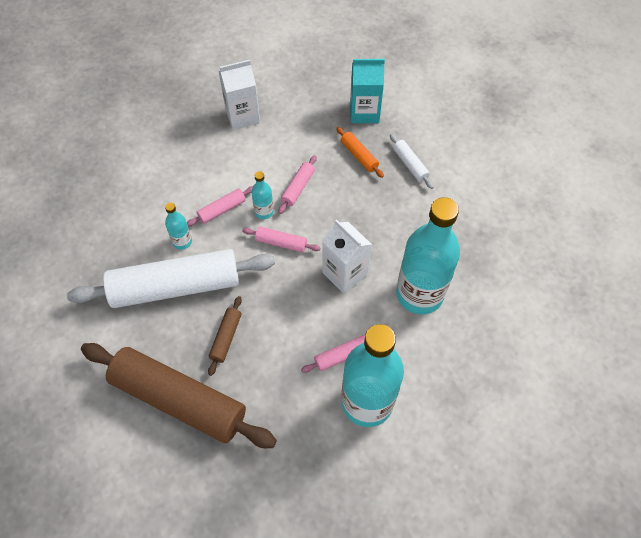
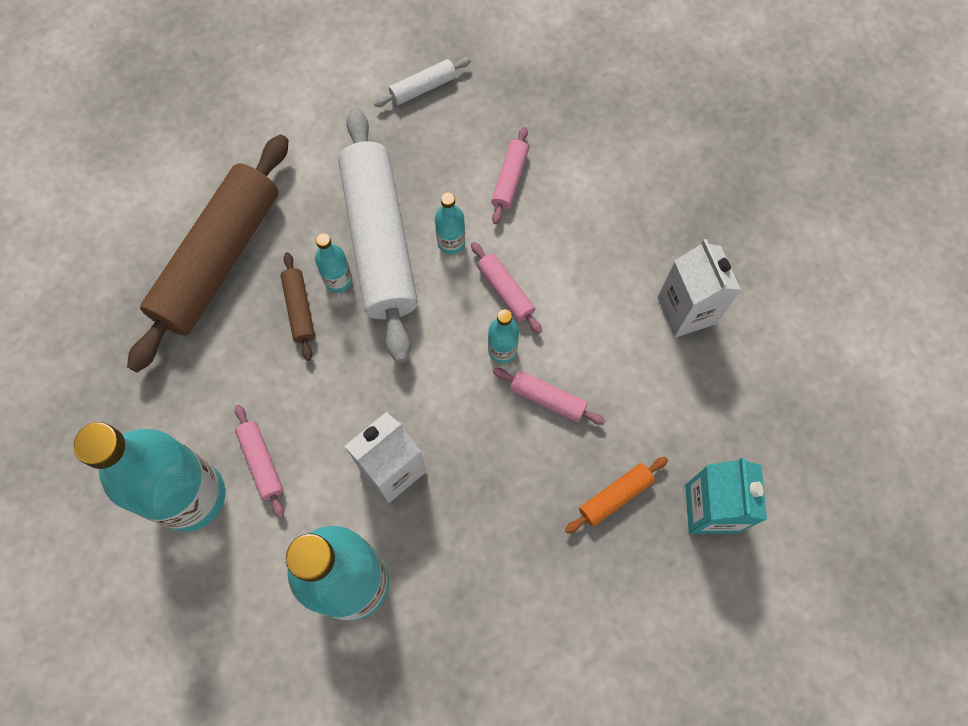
camera: 90 degrees right, 10 degrees up
(204, 313) = (338, 280): none -> turquoise bottle
(226, 338) = (299, 309): brown rolling pin -> brown rolling pin turned 60 degrees clockwise
(281, 243) = (447, 376): pink rolling pin -> pink rolling pin (509, 179)
(410, 165) = (600, 583): white rolling pin -> white rolling pin (423, 88)

